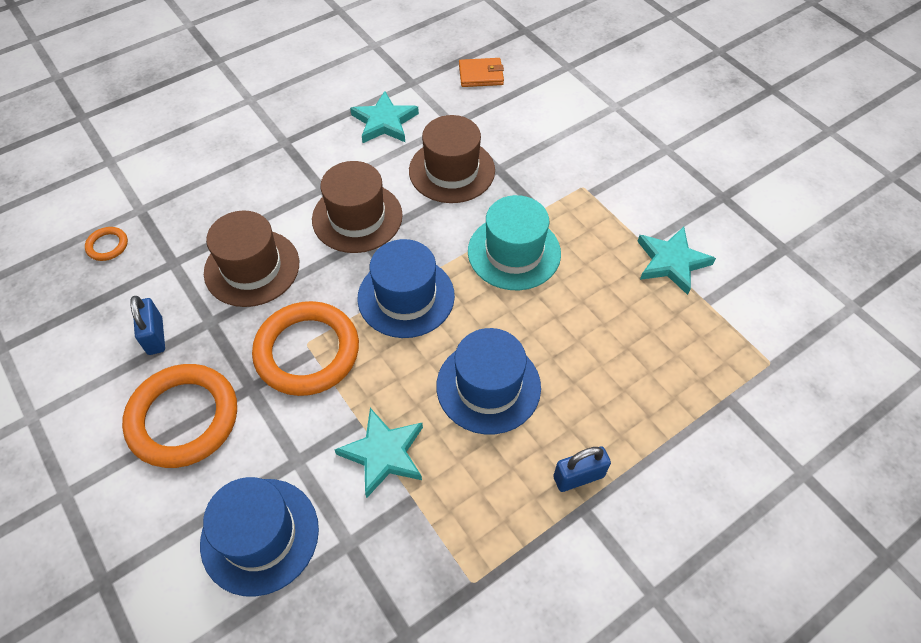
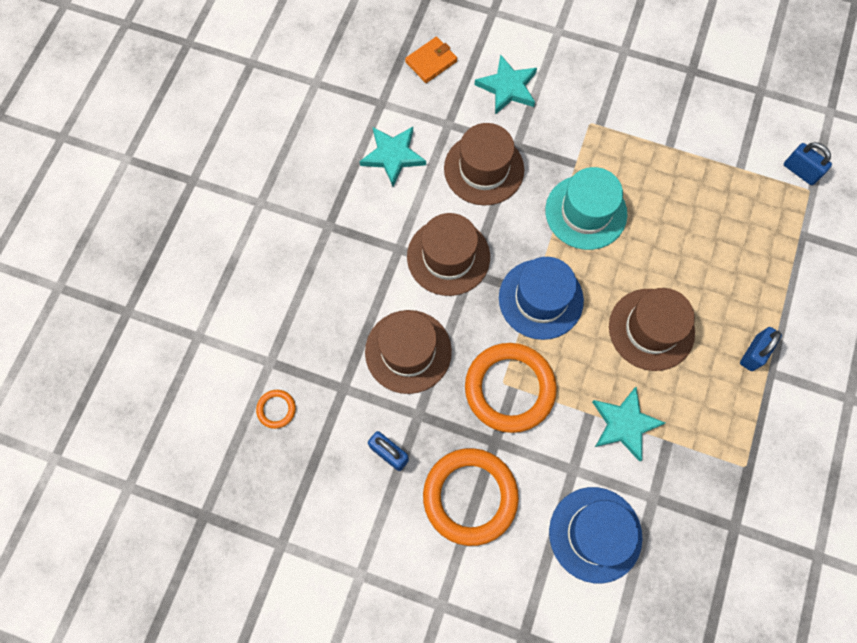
camera: 35 degrees left, 15 degrees up
(488, 386) = (651, 329): blue hat -> brown hat
(671, 262) = (696, 150): turquoise star -> turquoise star (508, 87)
(773, 340) = (800, 171): none -> blue padlock

